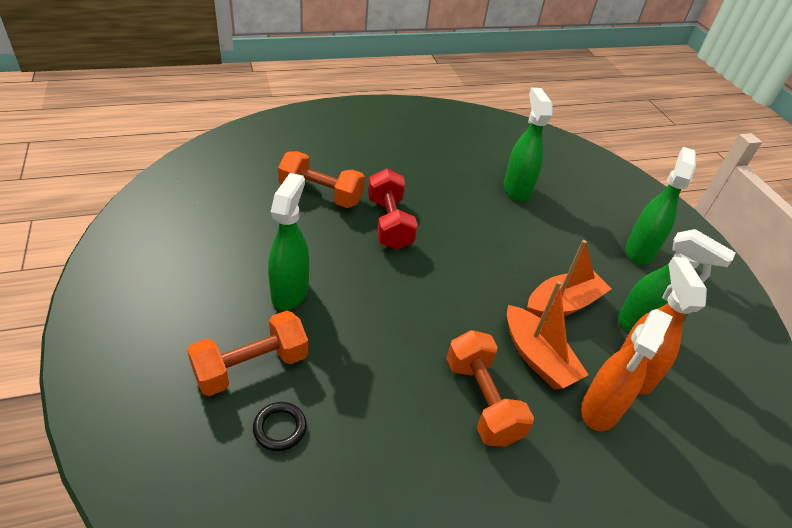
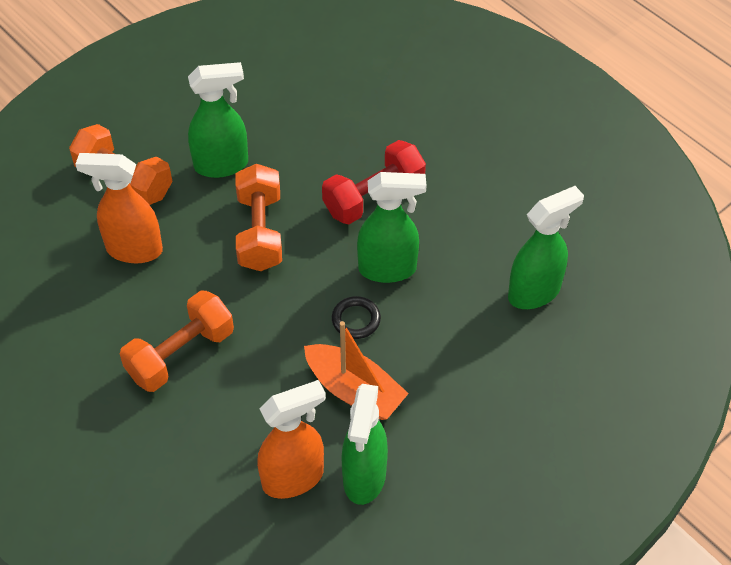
camera: 70 degrees right, 10 degrees up
(280, 428) = (77, 226): black ring -> black ring (356, 320)
(321, 194) = (376, 123): orange dumbbell -> orange dumbbell (260, 232)
(537, 358) = (260, 386): orange boat -> none
(600, 410) = (223, 455): orange spray bottle -> orange spray bottle (133, 250)
(639, 251) = (511, 453): green spray bottle -> green spray bottle (388, 269)

